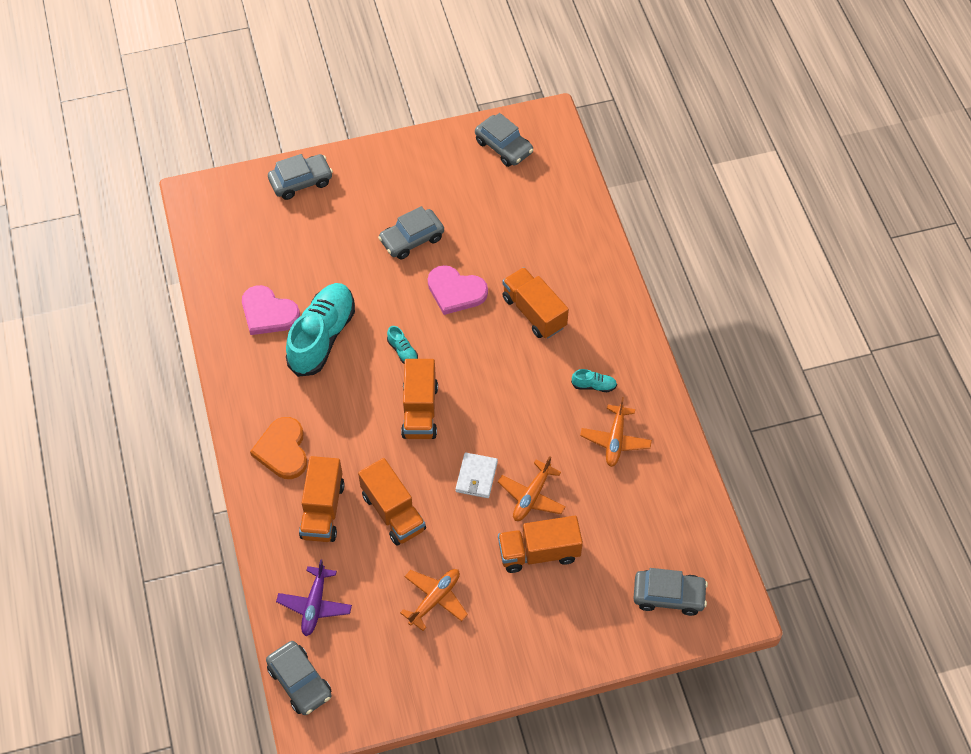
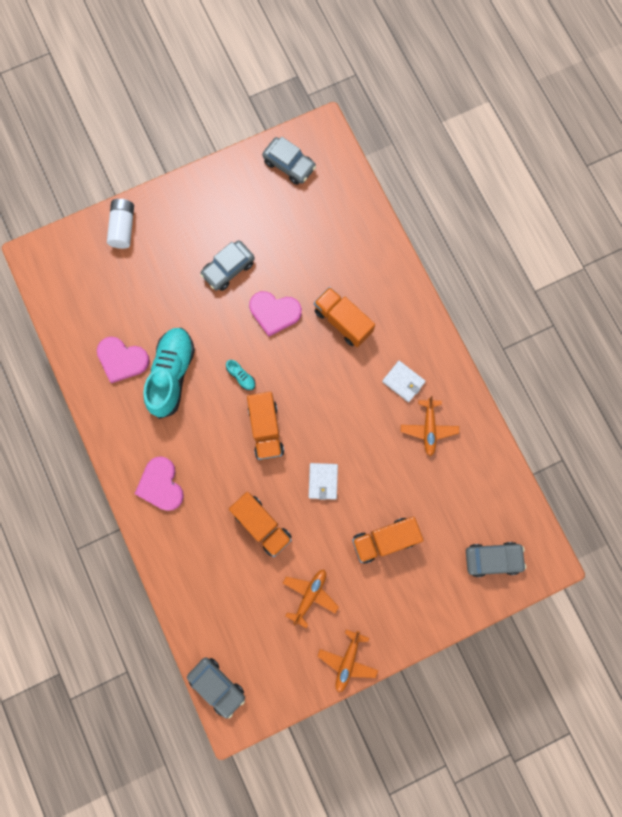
camera: 10 degrees left, 20 degrees up
(282, 450) = (161, 485): orange heart -> pink heart
(301, 181) = (123, 228): grey car -> white battery
(315, 605) = (215, 617): purple plane -> none
(322, 510) = (204, 533): orange truck -> none
(531, 496) = (370, 491): orange plane -> orange plane (347, 661)
(594, 385) = (403, 382): turquoise shoe -> white wallet

